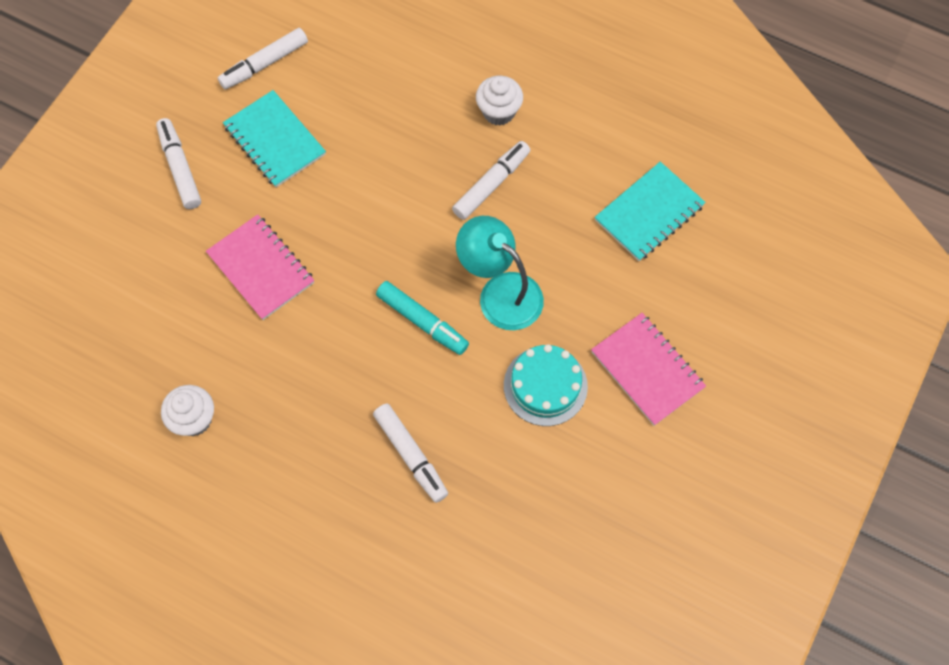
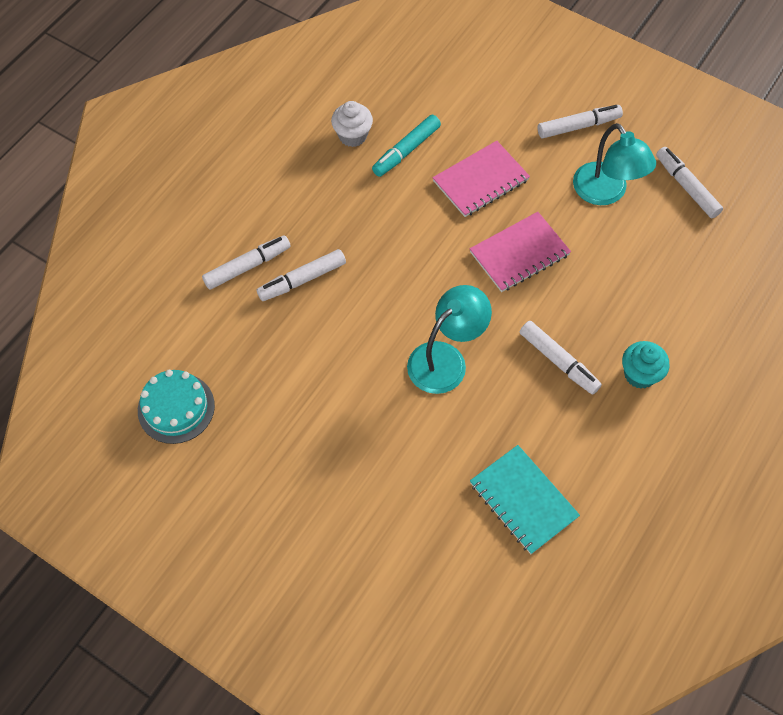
camera: 95 degrees right, 5 degrees down
(275, 140) = (606, 193): turquoise notebook -> turquoise lamp
(396, 522) = (247, 266): none -> white marker
(422, 321) = (422, 296): turquoise marker -> turquoise marker (406, 151)
(498, 112) = (639, 374): white cupcake -> turquoise cupcake
(545, 386) = (351, 387): turquoise cake -> turquoise cake (176, 408)
(647, 370) = (357, 476): pink notebook -> pink notebook (519, 253)

